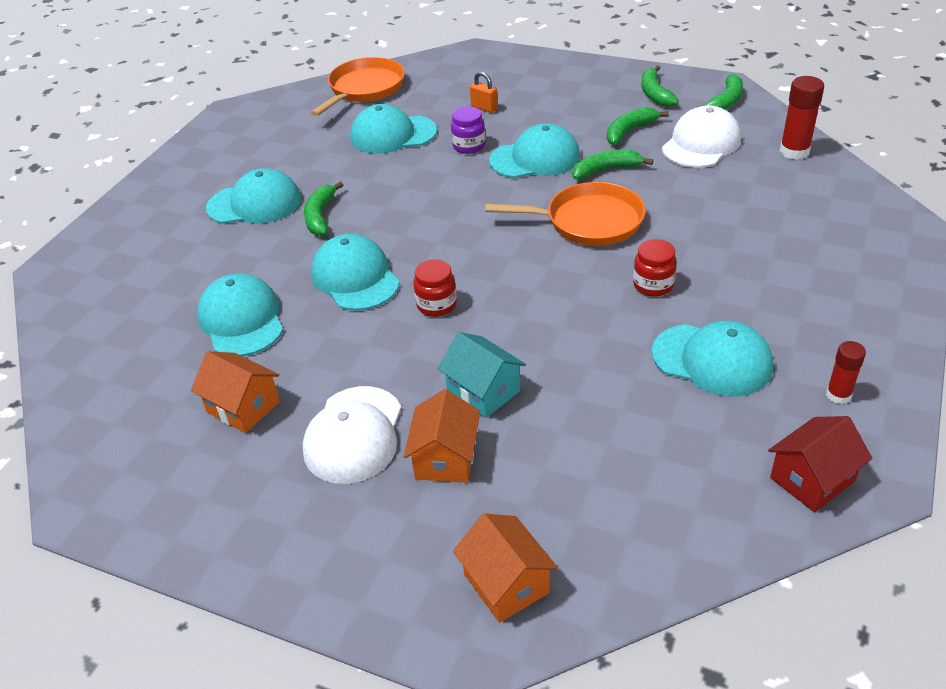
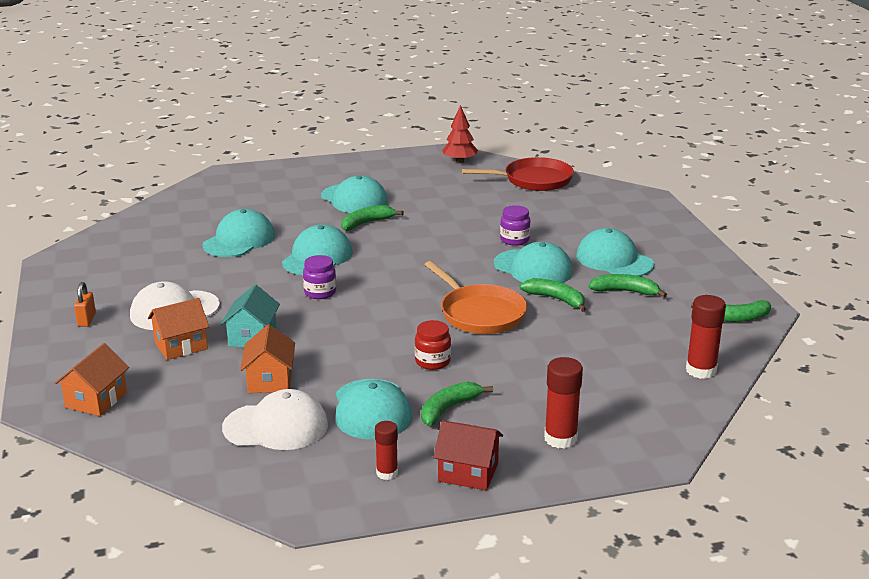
camera: 50 degrees right, 15 degrees down
(243, 407) = (166, 270): orange house -> orange house (270, 380)
(264, 110) = (459, 161): none -> red tree
(364, 89) = (534, 180): orange pan -> red pan
(393, 134) = (491, 210): turquoise cap -> turquoise cap (614, 260)
(436, 305) = (320, 292): red jar -> purple jar
(484, 108) = (573, 228): orange padlock -> orange padlock (87, 320)
(655, 94) = (698, 285): green banana -> green banana (449, 408)
(701, 144) = (651, 326): white cap -> white cap (276, 426)
(812, 479) = (282, 484): red house -> red house (468, 472)
(849, 266) = (560, 438): none -> red glue stick

